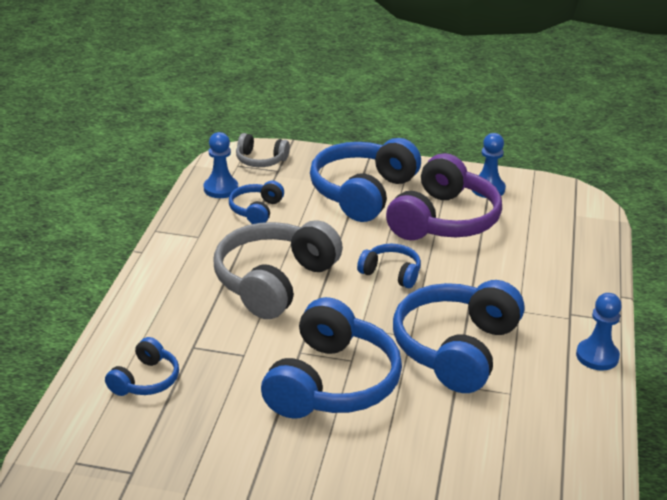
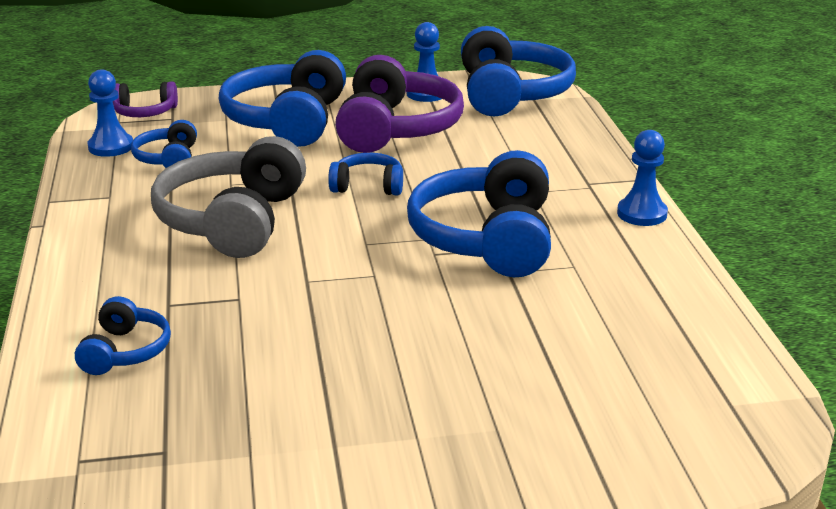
camera: 20 degrees left, 5 degrees down
(260, 160) = (145, 112): grey headphones -> purple headphones
(331, 382) = (364, 301): blue headphones -> blue headphones (510, 94)

